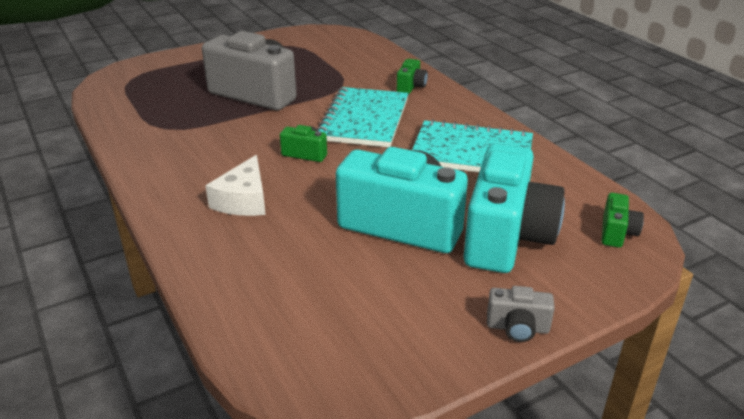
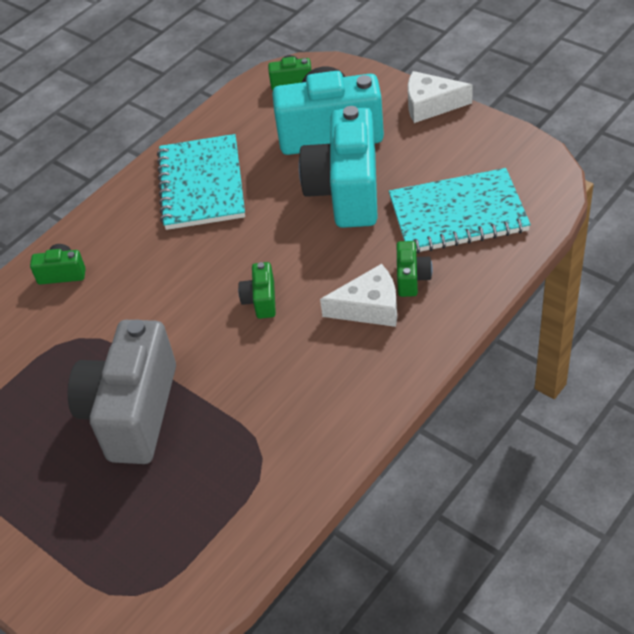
camera: 105 degrees left, 15 degrees up
(252, 231) = (411, 278): none -> green camera
(364, 120) = (164, 283): turquoise notebook -> turquoise notebook (458, 214)
(517, 328) = (430, 105): grey camera -> white cheese

